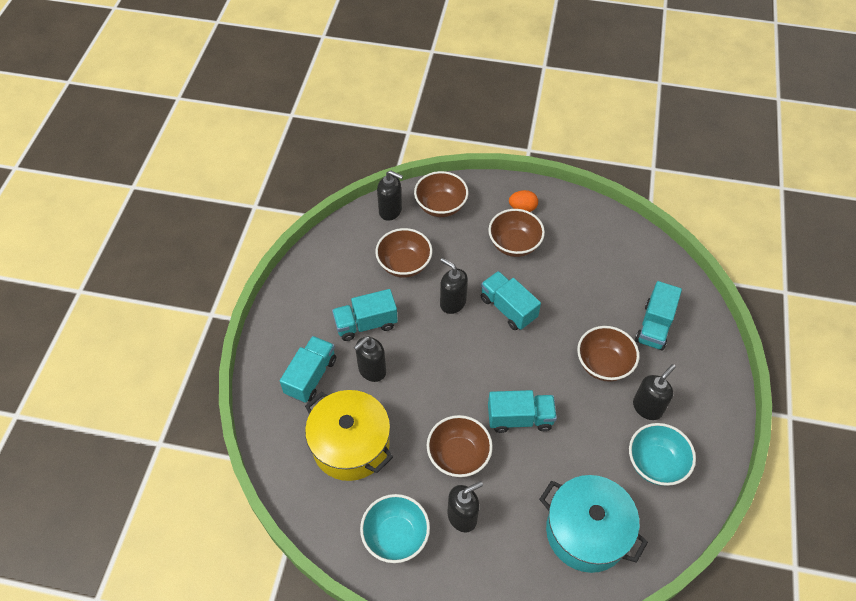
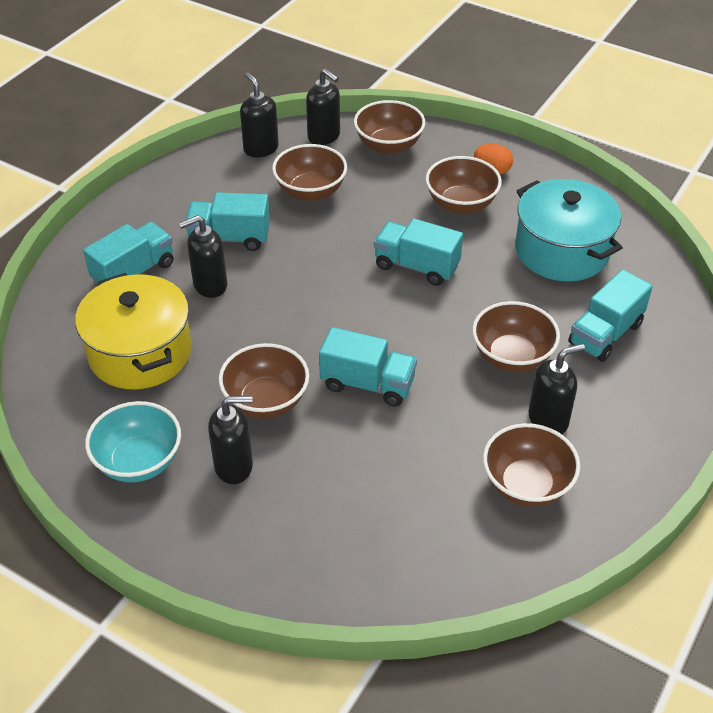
camera: 20 degrees right, 10 degrees down
(452, 303) = (348, 243): black soap dispenser -> black soap dispenser (261, 148)
(508, 308) = (416, 266): turquoise truck -> turquoise truck turned 45 degrees counterclockwise
(586, 532) = (388, 532): turquoise pot -> turquoise pot (562, 251)
(655, 463) = (526, 485): turquoise bowl -> brown bowl

